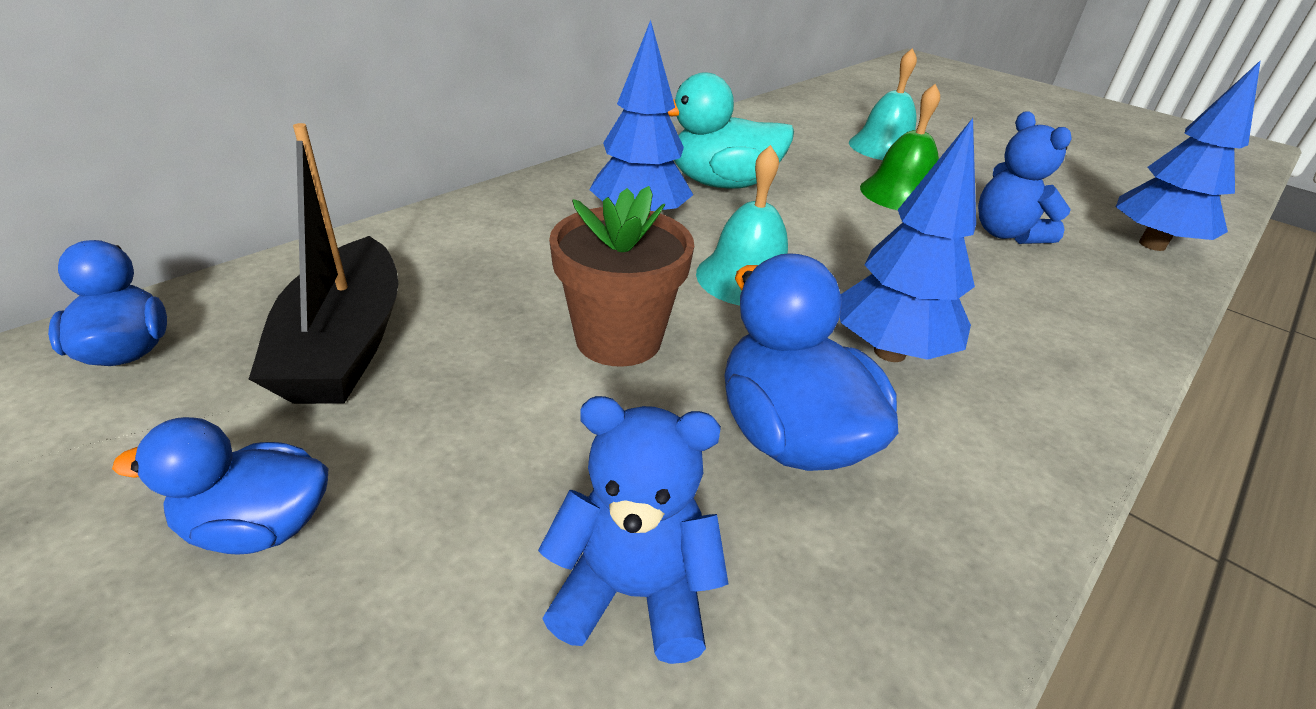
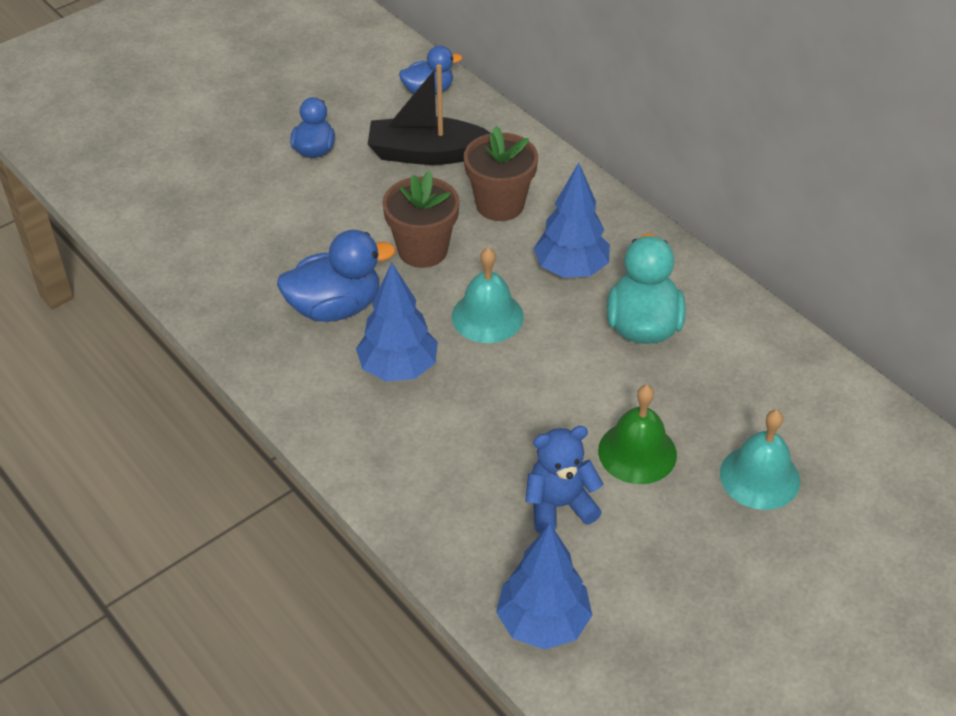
camera: 100 degrees right, 10 degrees up
(505, 269) = (500, 205): none -> brown flower pot
(633, 592) = (261, 245): blue teddy bear -> none

